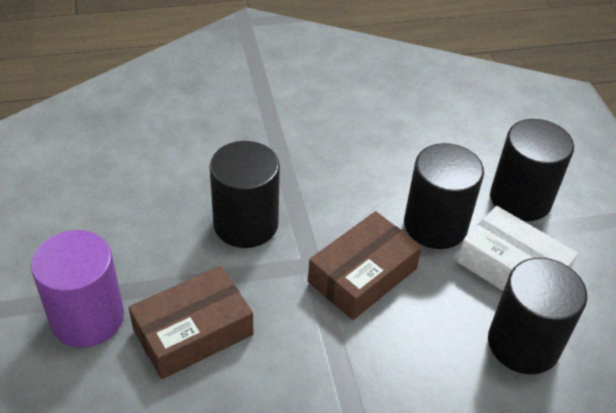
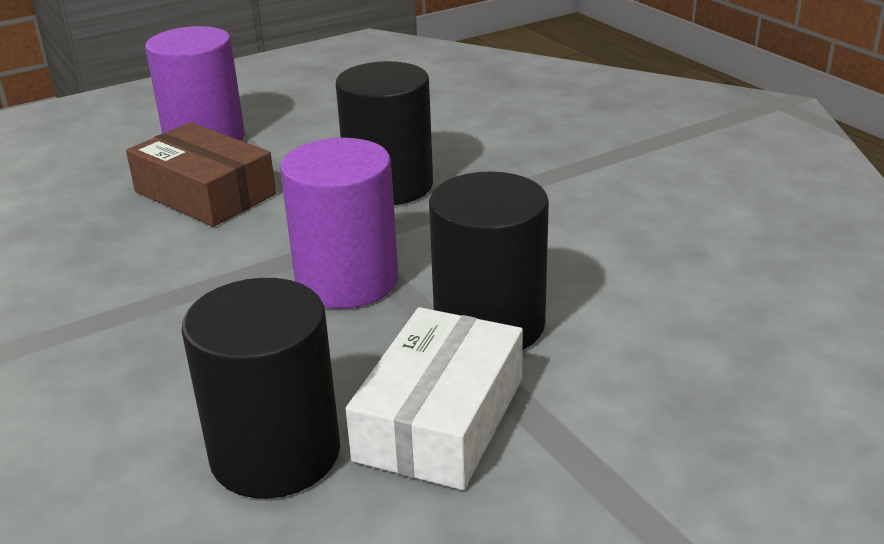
camera: 75 degrees right, 15 degrees down
(362, 275) = (347, 281): brown box -> purple cylinder
(520, 199) = (626, 406): black cylinder -> none

